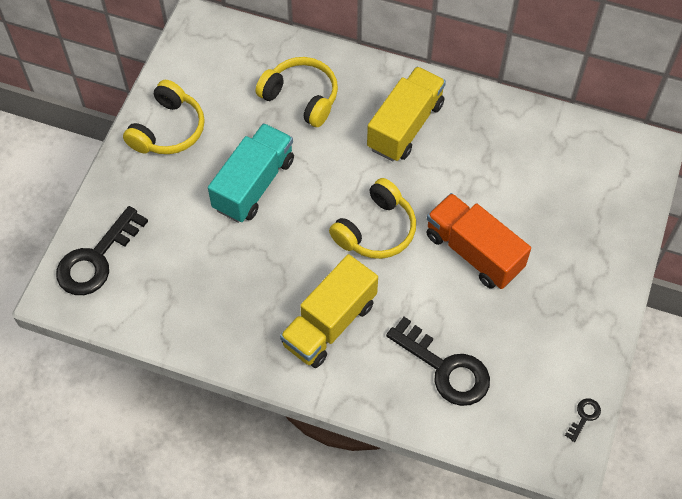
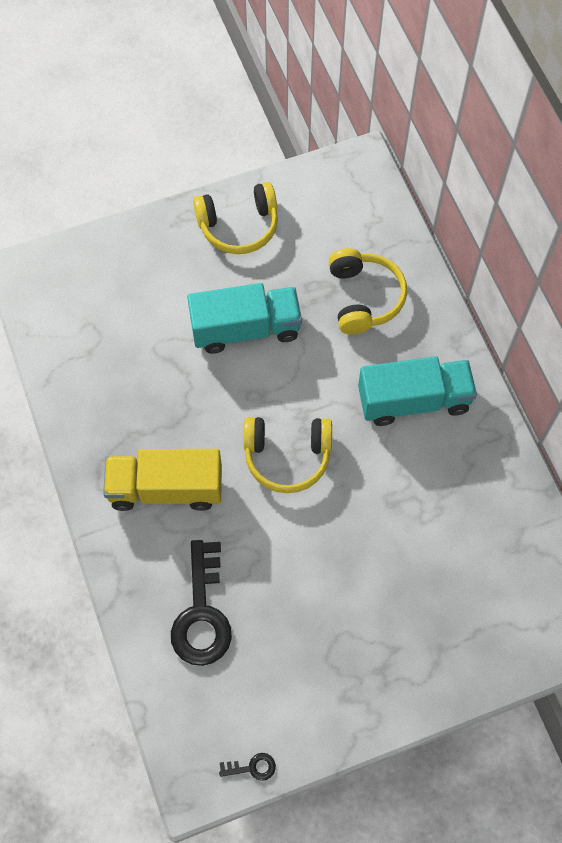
camera: 50 degrees right, 5 degrees up
(96, 259) = (76, 272): black key -> none
(405, 126) = (413, 400): yellow truck -> turquoise truck
(473, 252) = (336, 552): orange truck -> none

